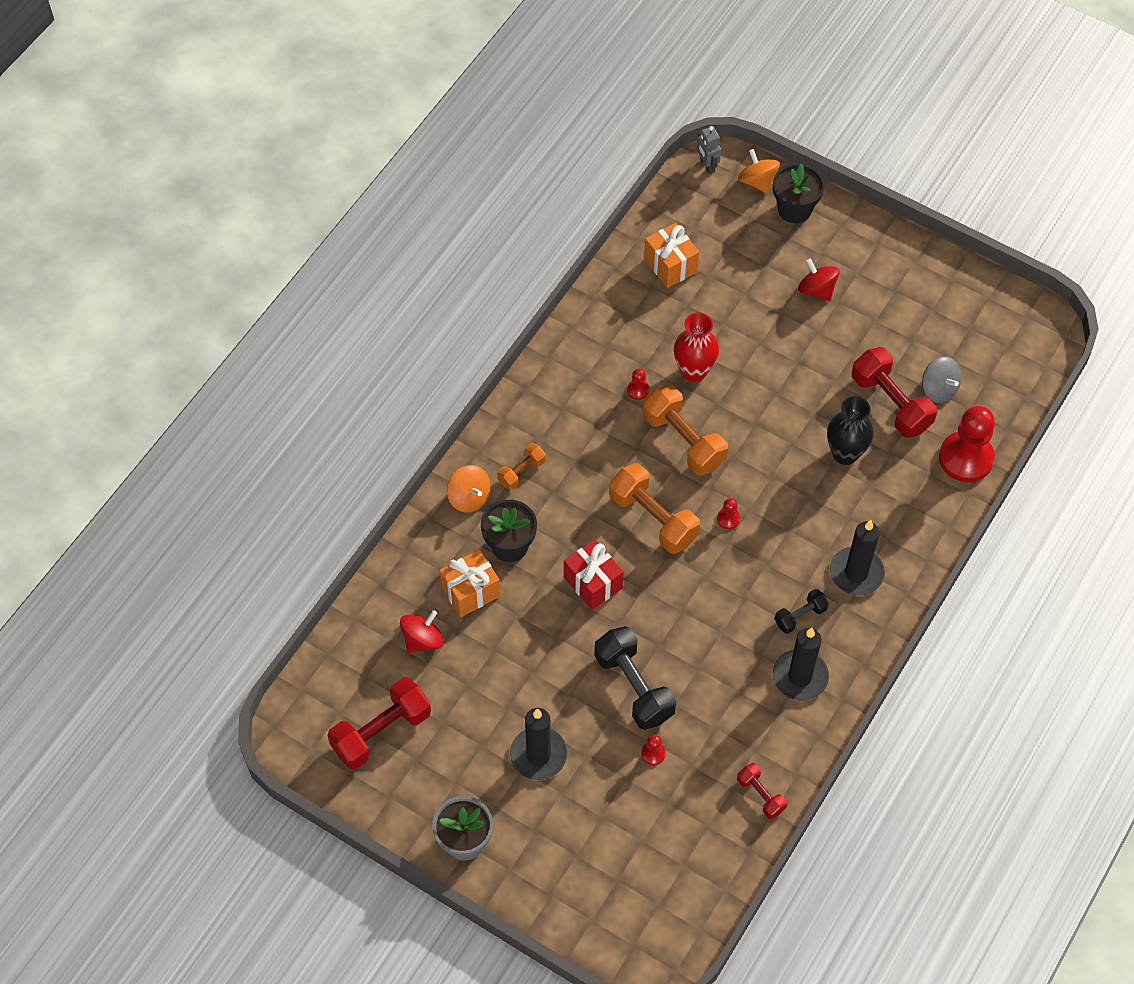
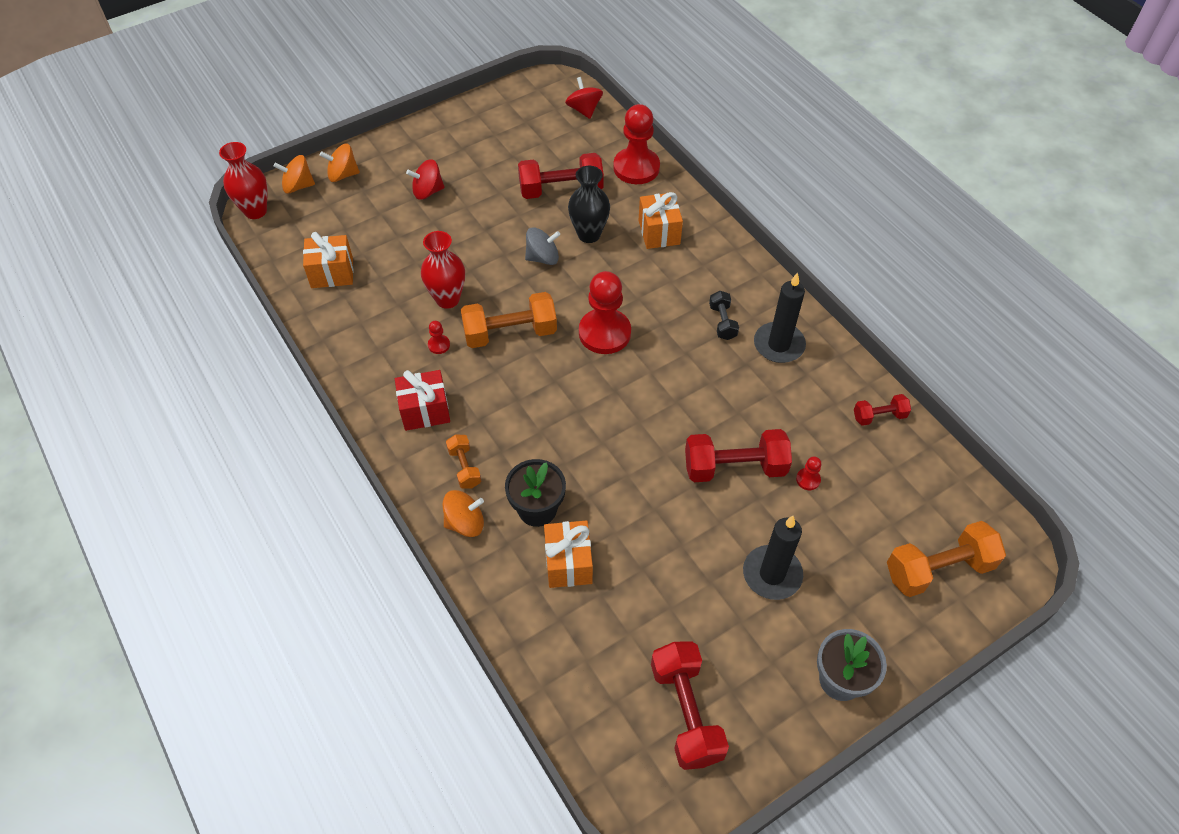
camera: 65 degrees left, 5 degrees down
(422, 640) = (600, 629): red spinning top -> red spinning top (584, 110)
(593, 583) = (613, 457): red gift -> red gift (425, 410)
(634, 687) = (734, 467): black dumbbell -> red dumbbell
(653, 518) = (573, 385): orange dumbbell -> orange dumbbell (938, 569)
(707, 165) = (255, 211): grey robot -> red vase
(728, 519) = (604, 333): red pawn -> red pawn, size x2.41
(794, 209) = (343, 175): black flower pot -> orange spinning top
(856, 573) = (701, 271): black candle -> none
(886, 515) = (659, 232): none -> orange gift
(938, 389) = (566, 158): grey spinning top -> grey spinning top (543, 258)

